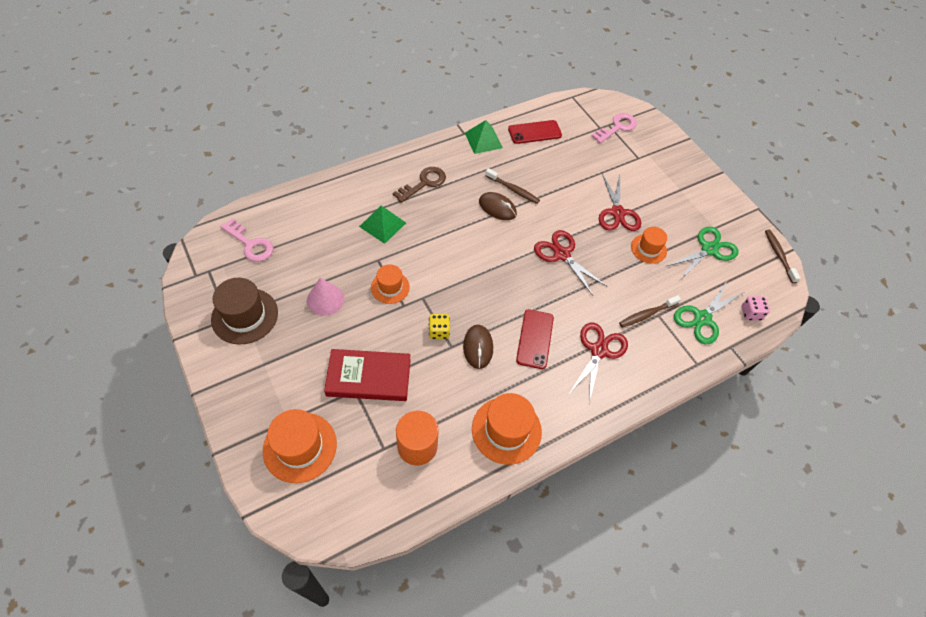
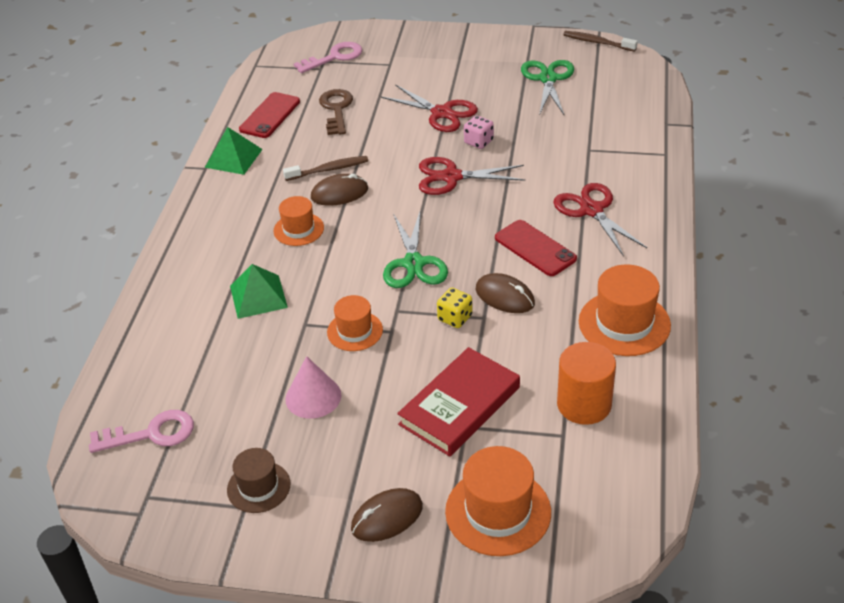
camera: 45 degrees left, 15 degrees down
(245, 316) = (258, 487): brown hat -> brown hat, size x0.62
(261, 391) = (387, 517): none -> brown mouse
(424, 183) = (238, 234): brown key -> brown key (336, 109)
(617, 127) = (334, 57): pink key -> pink key turned 60 degrees clockwise
(646, 314) = (581, 157): brown toothbrush -> none
(648, 249) = (507, 115): orange hat -> orange hat (298, 229)
(702, 318) = (619, 124): green scissors -> green scissors (413, 263)
(750, 313) = (642, 93): pink dice -> pink dice (478, 142)

